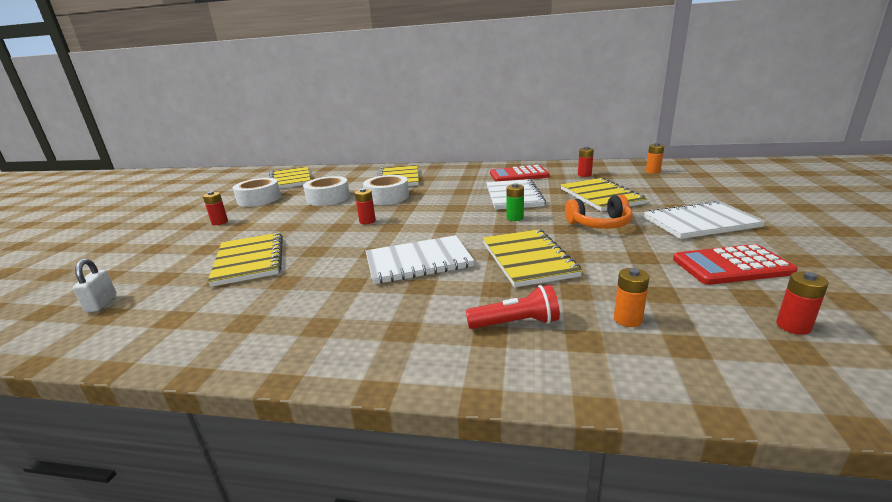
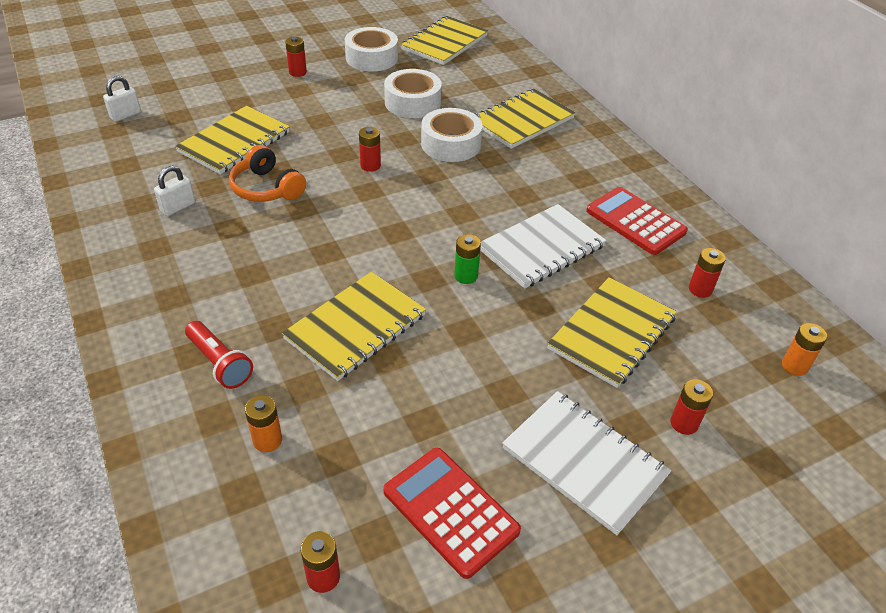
camera: 50 degrees right, 20 degrees up
(285, 302) = (178, 207): none -> white padlock
(418, 262) = (299, 249): white notebook -> none
(599, 224) = (501, 359): orange headphones -> orange headphones (267, 188)
(680, 197) = (684, 423): none -> red battery

